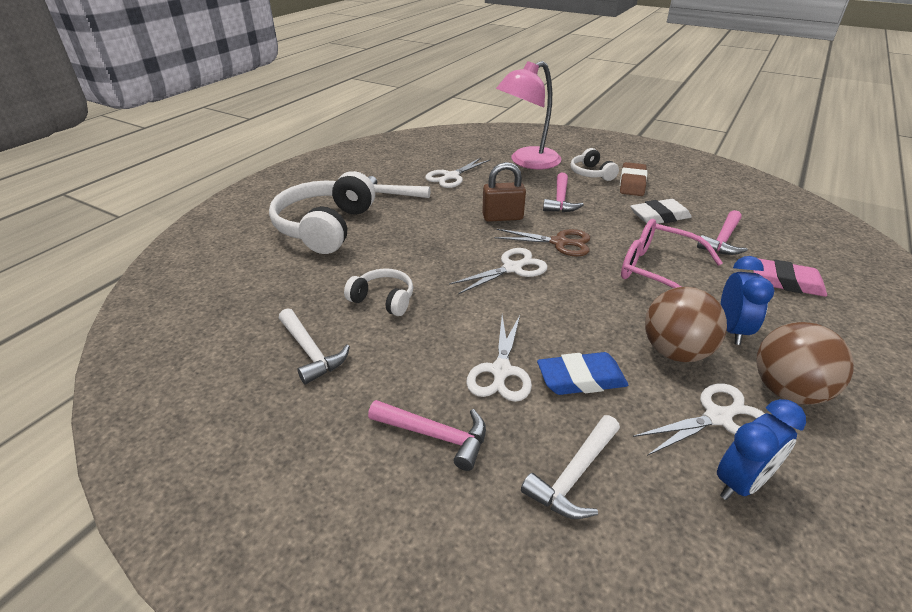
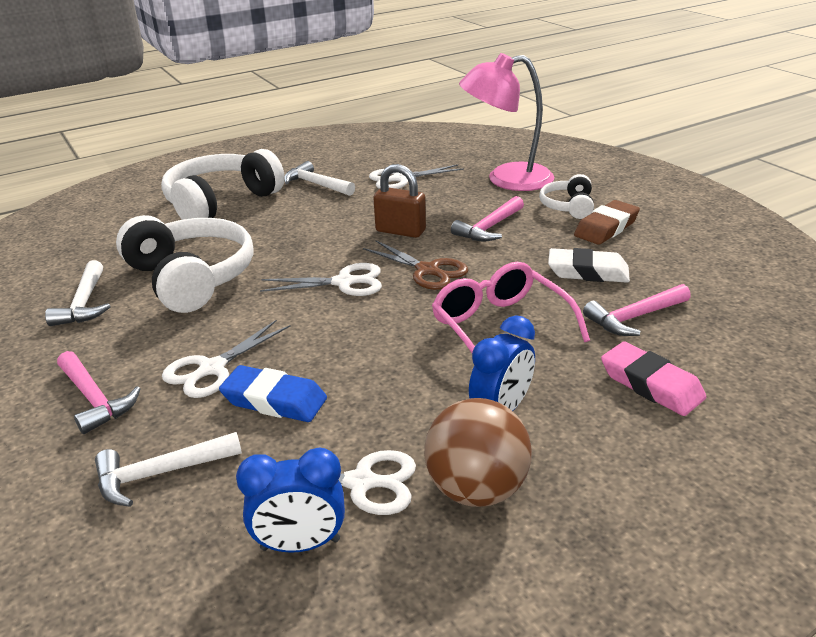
camera: 30 degrees right, 5 degrees down
(383, 300) = (191, 278): white headphones -> white headphones, size x1.95
(675, 352) = (404, 410): brown ball -> none

